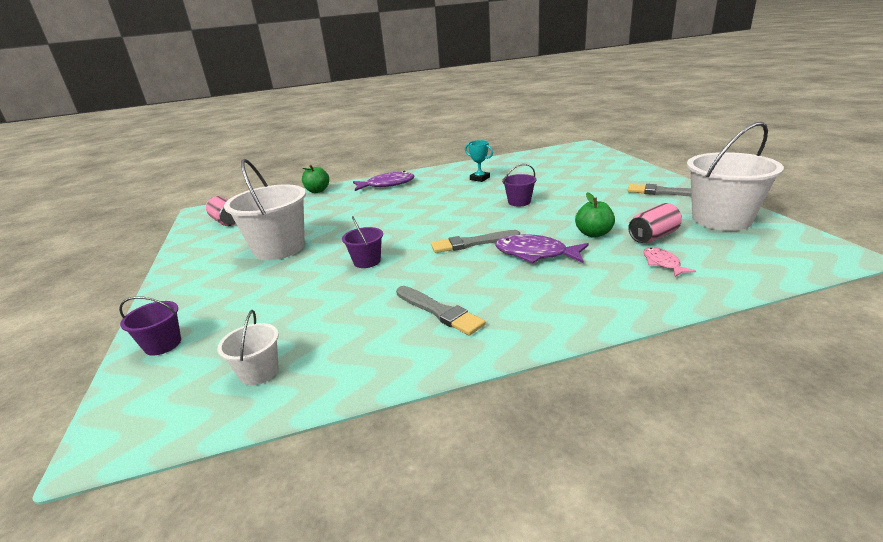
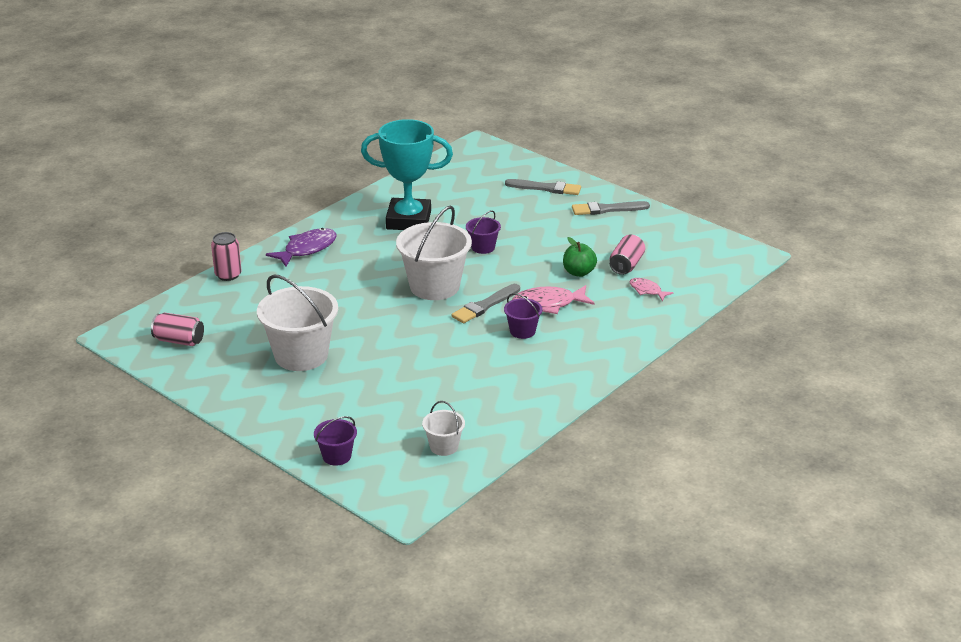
camera: 35 degrees left, 5 degrees up
(317, 191) = (228, 275): green apple -> pink can
(367, 261) = (410, 346): purple bucket -> purple bucket (522, 331)
(439, 311) = (522, 371): grey brush -> grey brush (546, 188)
(479, 178) = (408, 220): turquoise trophy -> turquoise trophy, size x2.31
(535, 254) = (548, 304): purple fish -> pink fish
(721, 219) = (667, 235): white bucket -> white bucket (434, 286)

